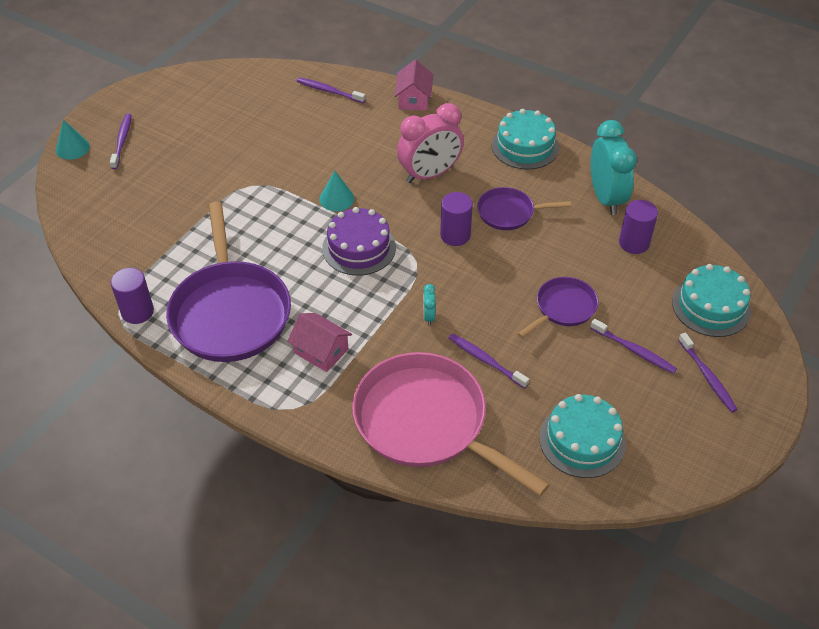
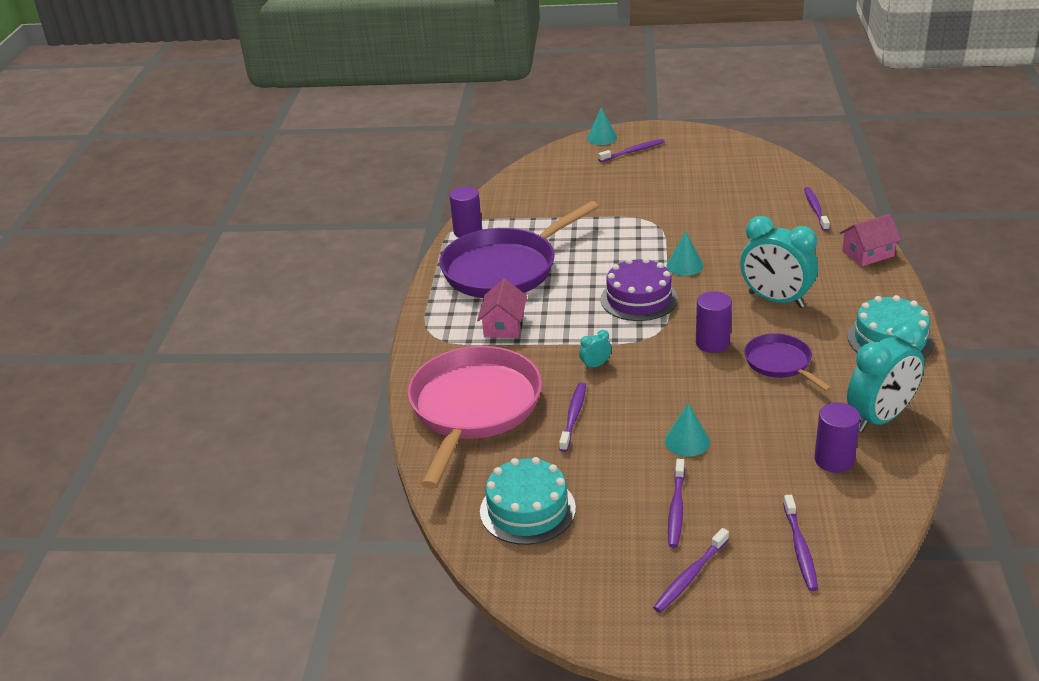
camera: 65 degrees right, 15 degrees down
(429, 174) = (776, 300): pink clock -> turquoise clock
(563, 308) = (687, 441): purple pan -> turquoise cone
(711, 306) = (800, 548): turquoise cake -> purple toothbrush

